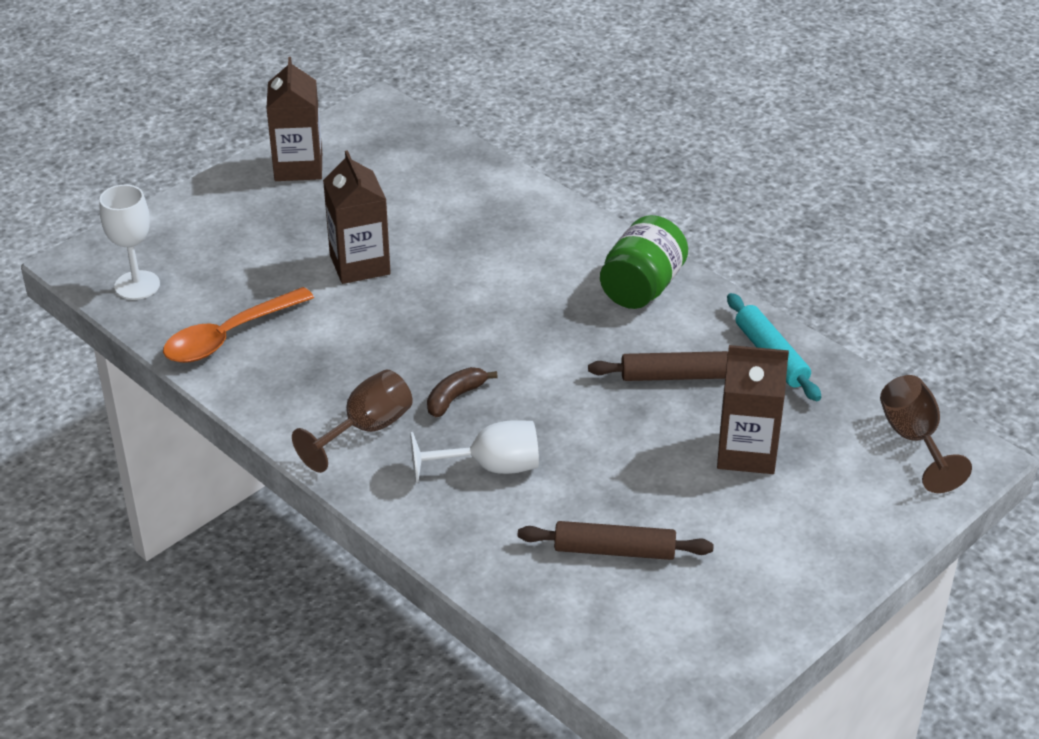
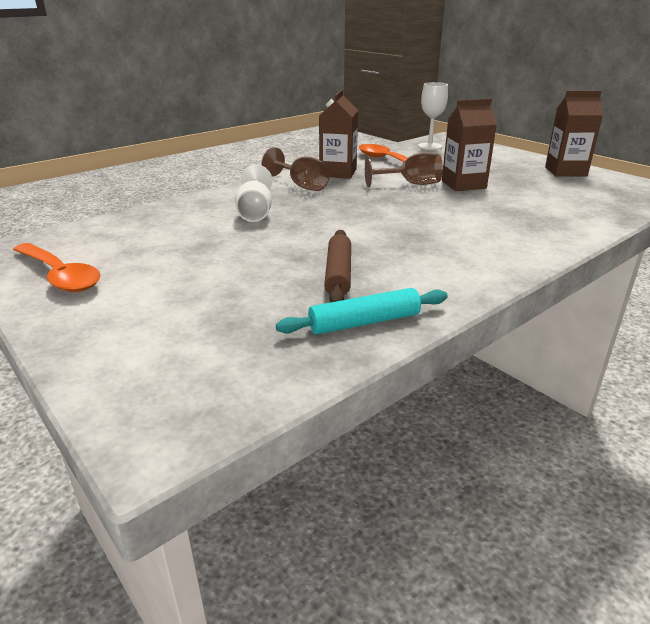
camera: 95 degrees right, 10 degrees down
(455, 397) = (326, 205): brown banana -> none
(614, 550) = (155, 242): brown rolling pin -> none
(642, 288) = (462, 268): green jar -> none
(729, 615) = (59, 275): none -> orange spoon
(746, 452) = (230, 297): brown carton -> brown carton (338, 173)
(914, 440) = (204, 399): brown goblet -> brown goblet (411, 184)

